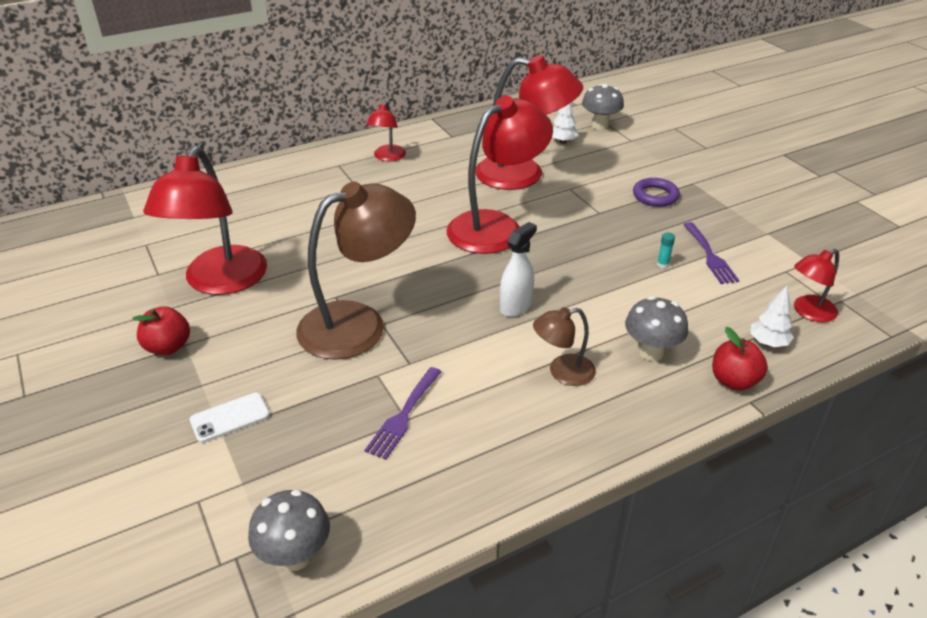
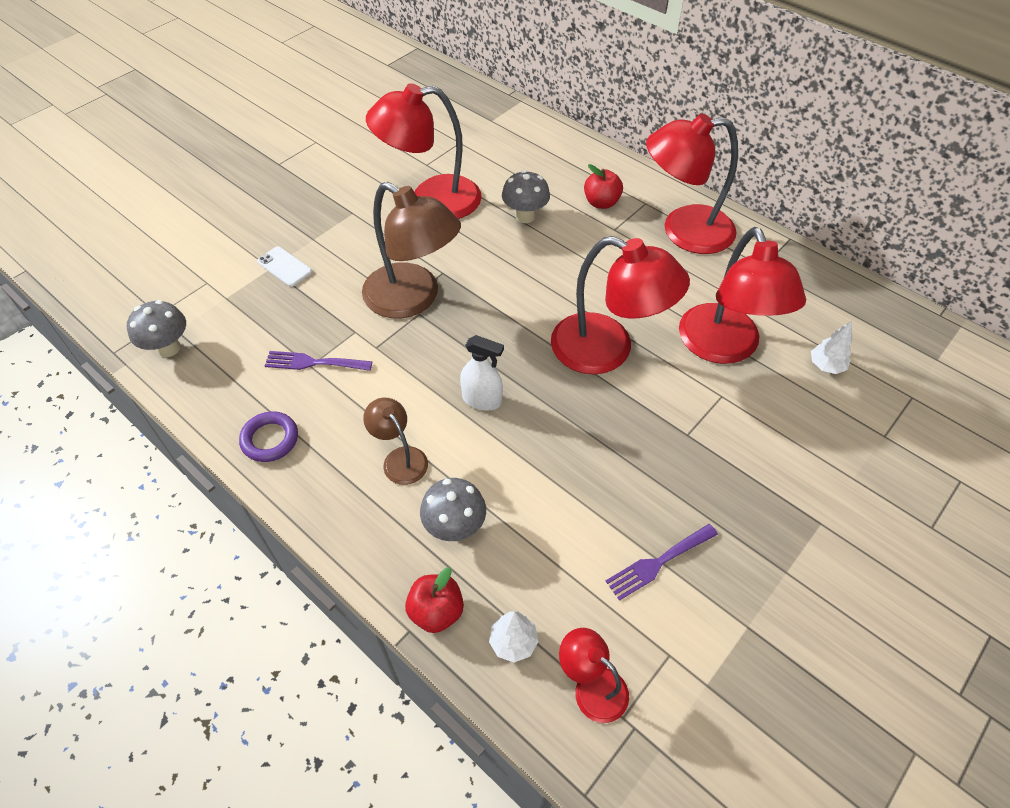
camera: 70 degrees right, 15 degrees up
(168, 347) = (346, 206): red apple -> red apple (601, 203)
(387, 157) = (683, 231): red lamp -> red lamp, size x2.01
(600, 126) = (897, 395): grey mushroom -> grey mushroom (525, 216)
(655, 196) = (760, 485): purple ring -> purple ring (270, 439)
(662, 264) = (614, 515): turquoise glue stick -> none

